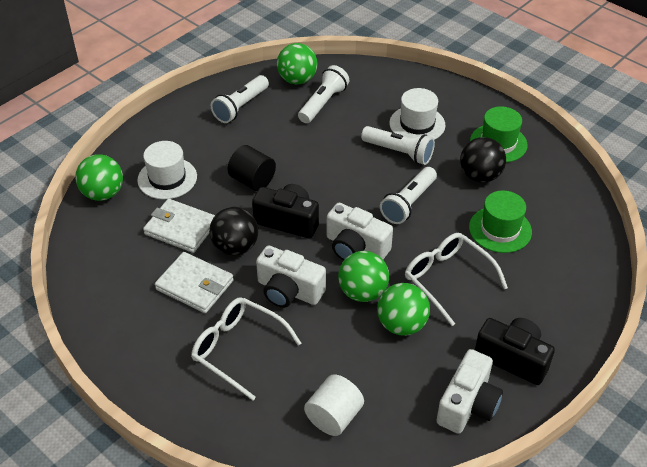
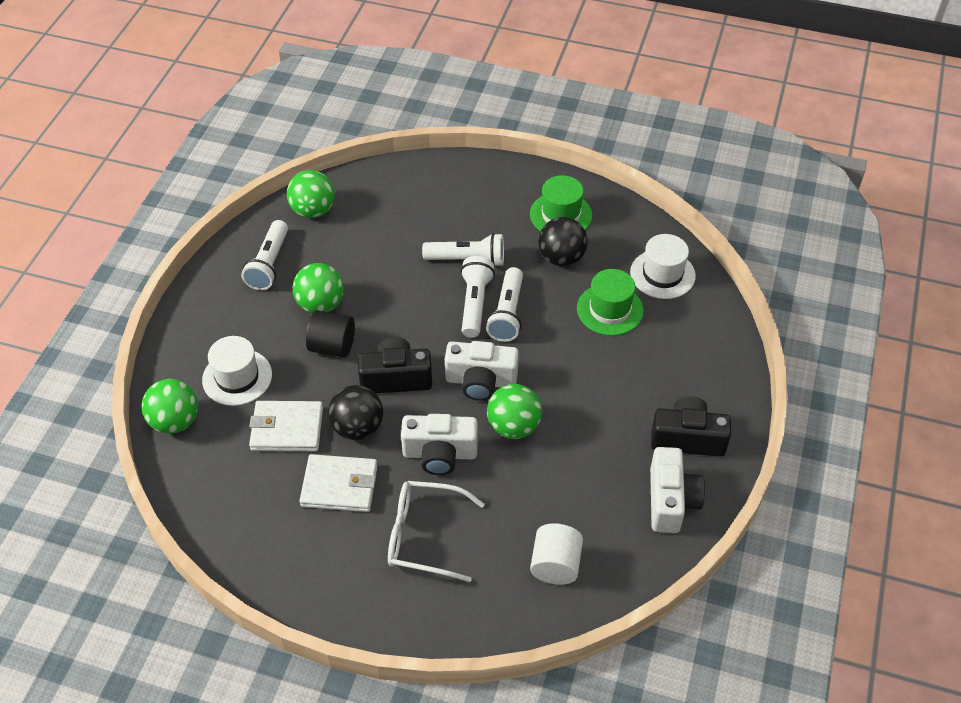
camera: 25 degrees left, 5 degrees up
(323, 103) = (357, 229): white flashlight -> white flashlight (475, 304)
(401, 324) = (569, 445): green ball -> green ball (321, 304)
(417, 124) = (469, 221): white hat -> white hat (662, 274)
(447, 279) = (587, 381): white glasses -> none

